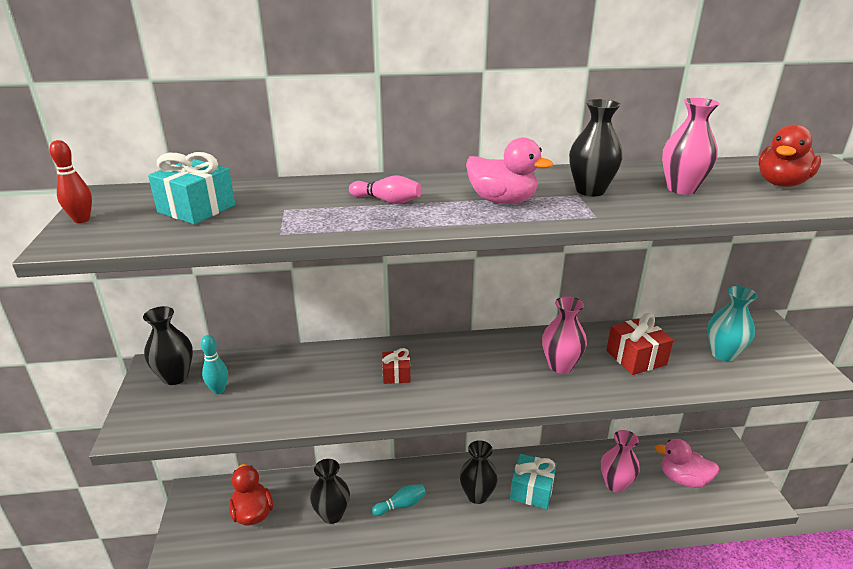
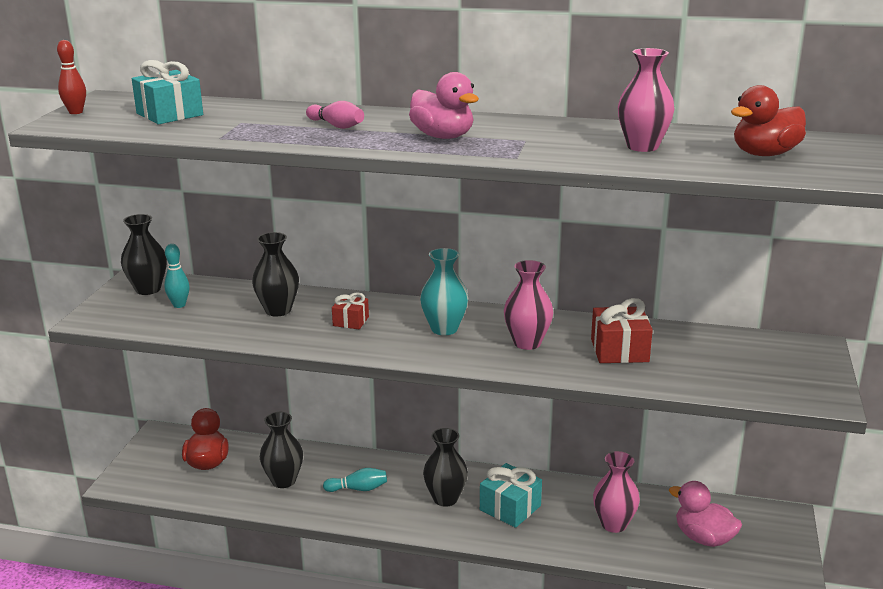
camera: 20 degrees right, 5 degrees down
(590, 191) = (542, 138): black vase -> black vase (278, 310)
(723, 354) = (728, 364): turquoise vase -> turquoise vase (444, 329)

